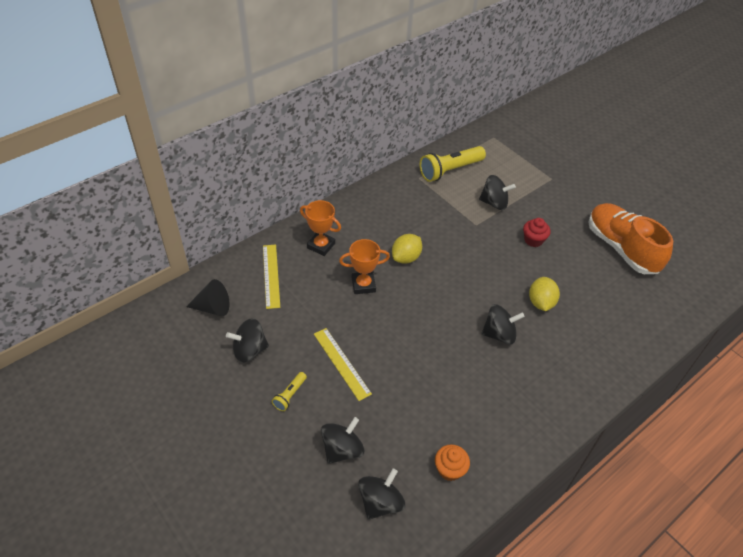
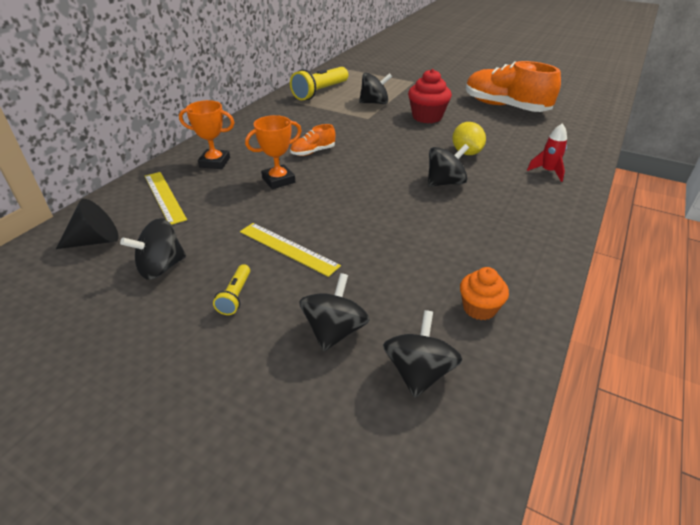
camera: 20 degrees left, 10 degrees down
(406, 258) = (313, 152): yellow lemon -> orange shoe
(533, 240) = (427, 117): red cupcake -> red cupcake, size x1.56
(600, 351) = (547, 172): none -> red rocket

